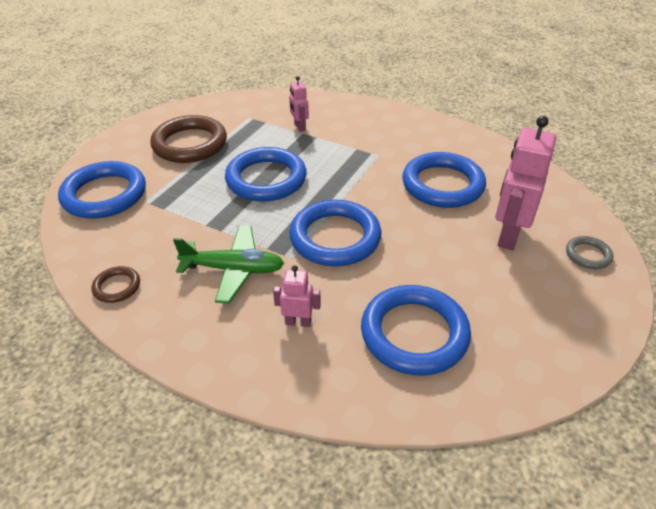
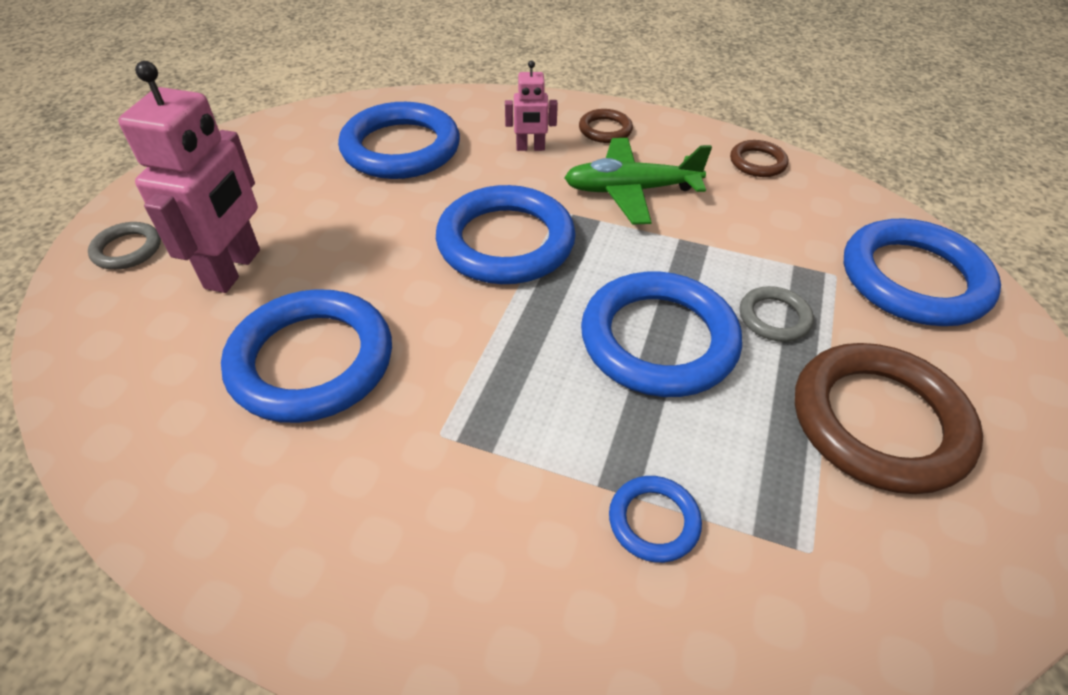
camera: 170 degrees right, 5 degrees up
(200, 183) = (774, 318): none -> grey ring
(222, 339) = (605, 130): none -> brown ring
(299, 127) = (653, 521): pink robot -> blue ring

